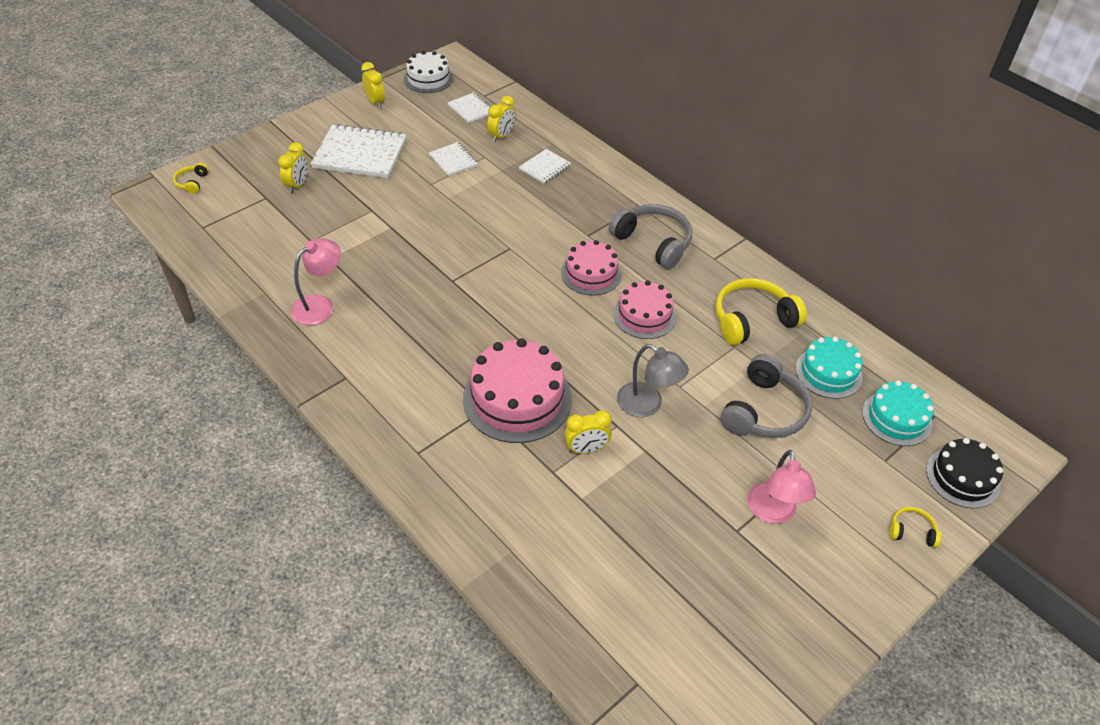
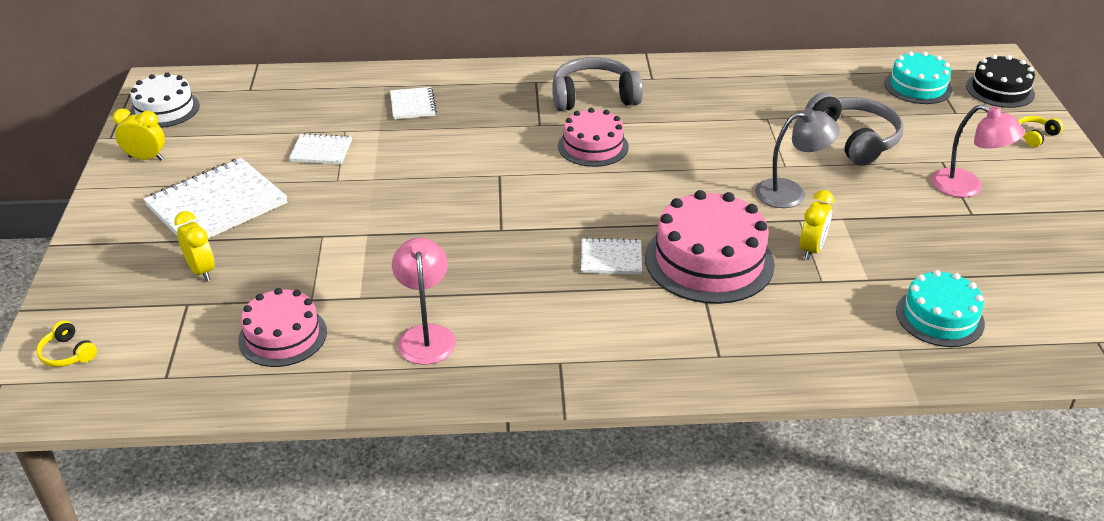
camera: 50 degrees left, 10 degrees down
(471, 109) = (258, 106): white notebook -> white notebook (611, 258)
(501, 136) = (328, 107): yellow clock -> none
(644, 315) = (680, 143): pink cake -> pink cake (282, 336)
(752, 320) = (746, 95): yellow headphones -> none
(828, 372) = (841, 91): turquoise cake -> turquoise cake (940, 317)

